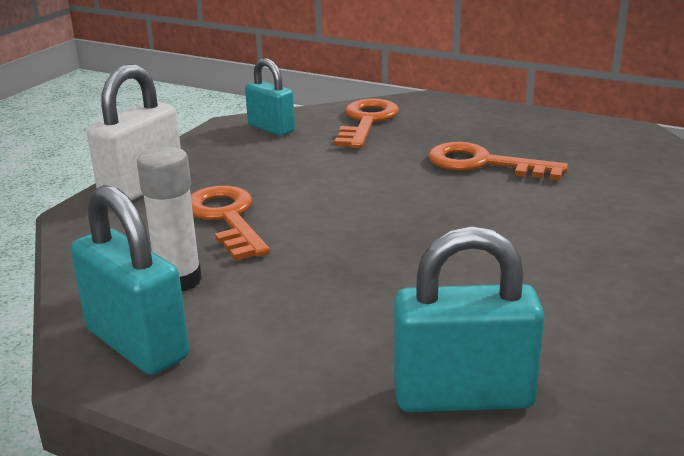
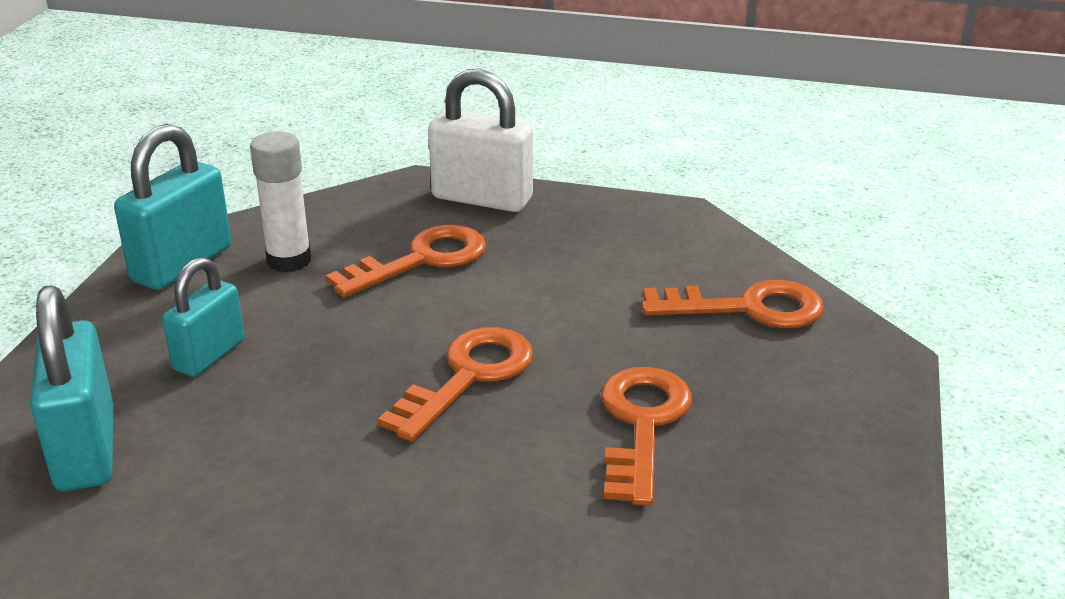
camera: 75 degrees right, 5 degrees up
(271, 128) = (683, 241): turquoise padlock -> turquoise padlock (209, 355)
(410, 212) = (468, 377): none -> orange key

